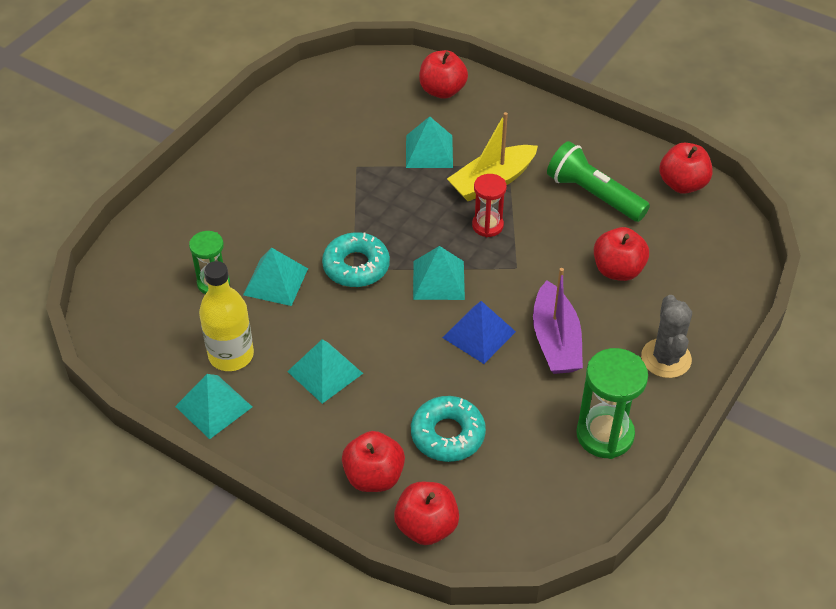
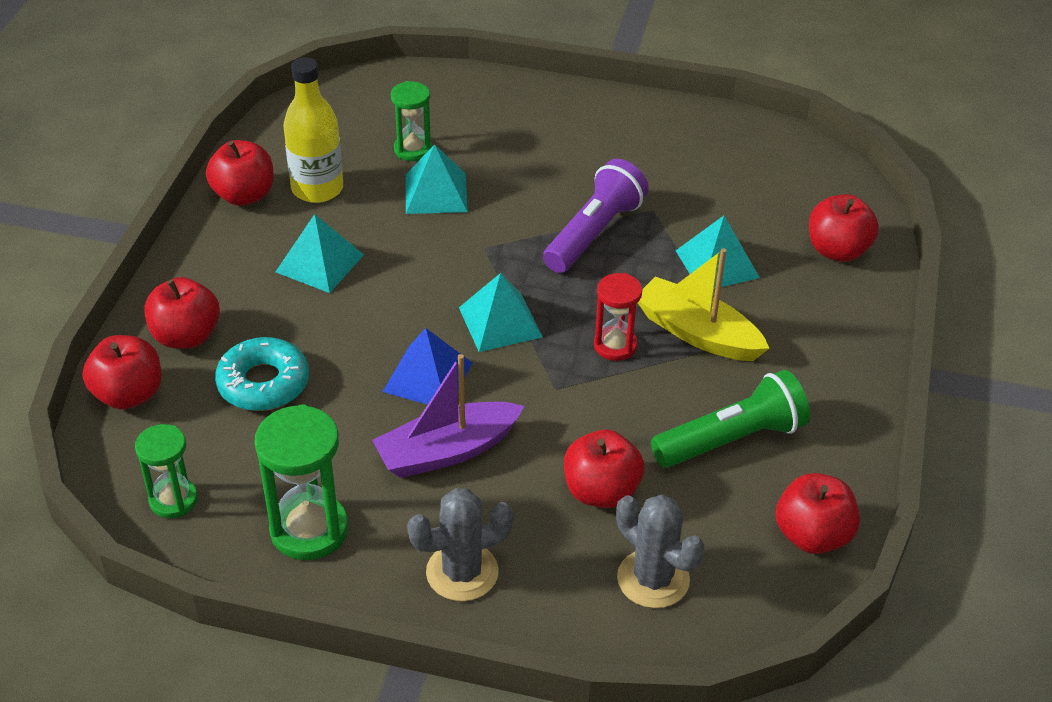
camera: 70 degrees right, 5 degrees down
(213, 406) = (244, 195): turquoise pyramid -> red apple
(356, 266) = (489, 248): turquoise donut -> none
(367, 204) = (594, 233): none -> purple flashlight
(551, 513) = (173, 500): none -> green hourglass
(594, 195) = (731, 440): green flashlight -> green flashlight turned 45 degrees clockwise
(696, 266) = (653, 579): none -> grey cactus

